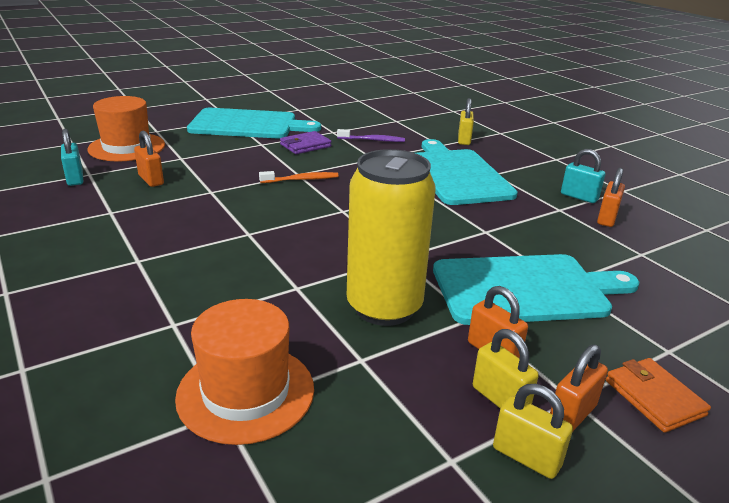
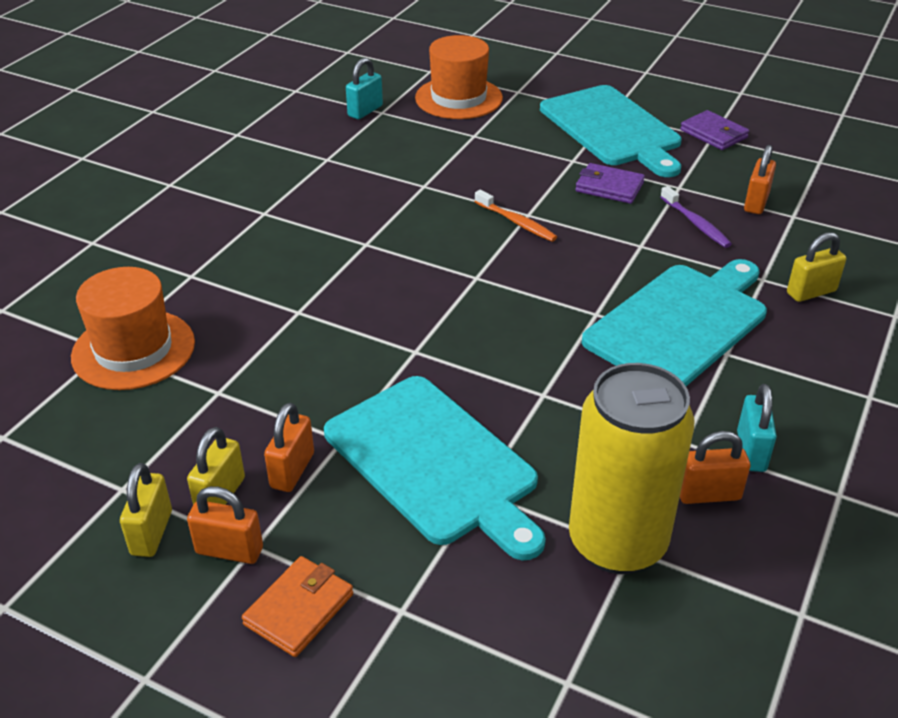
camera: 60 degrees right, 10 degrees up
(151, 180) = (408, 145): orange padlock -> orange padlock (756, 203)
(296, 108) = (713, 134): none -> purple wallet
(384, 307) = (310, 375): yellow can -> yellow can (617, 542)

